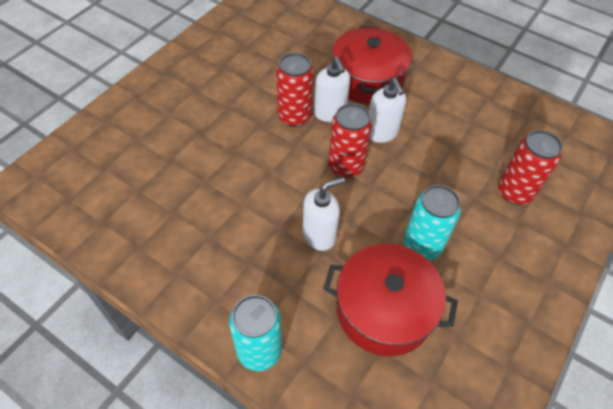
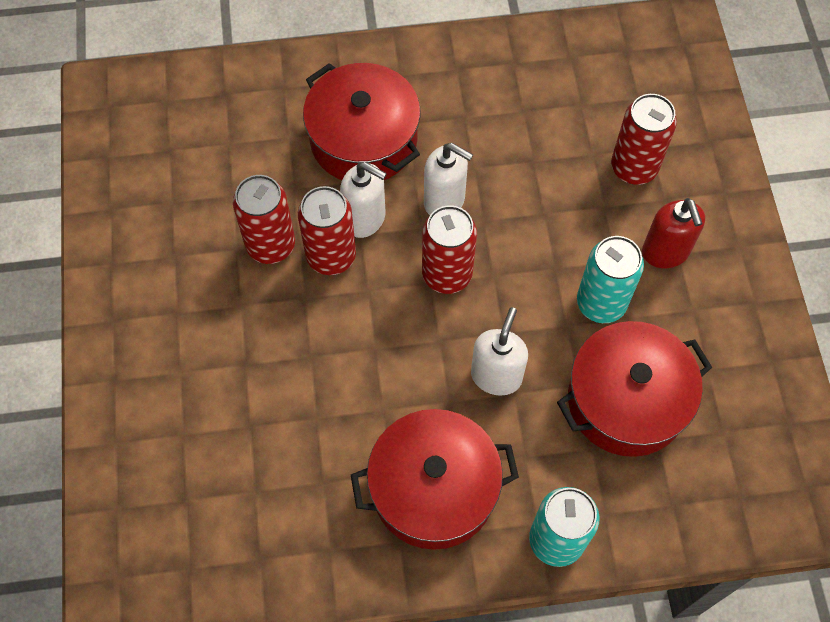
camera: 40 degrees left, 10 degrees up
(223, 263) = (433, 489): none -> red pot
(270, 92) = (271, 245): none -> red can
(492, 249) = (665, 252): none -> red soap dispenser

